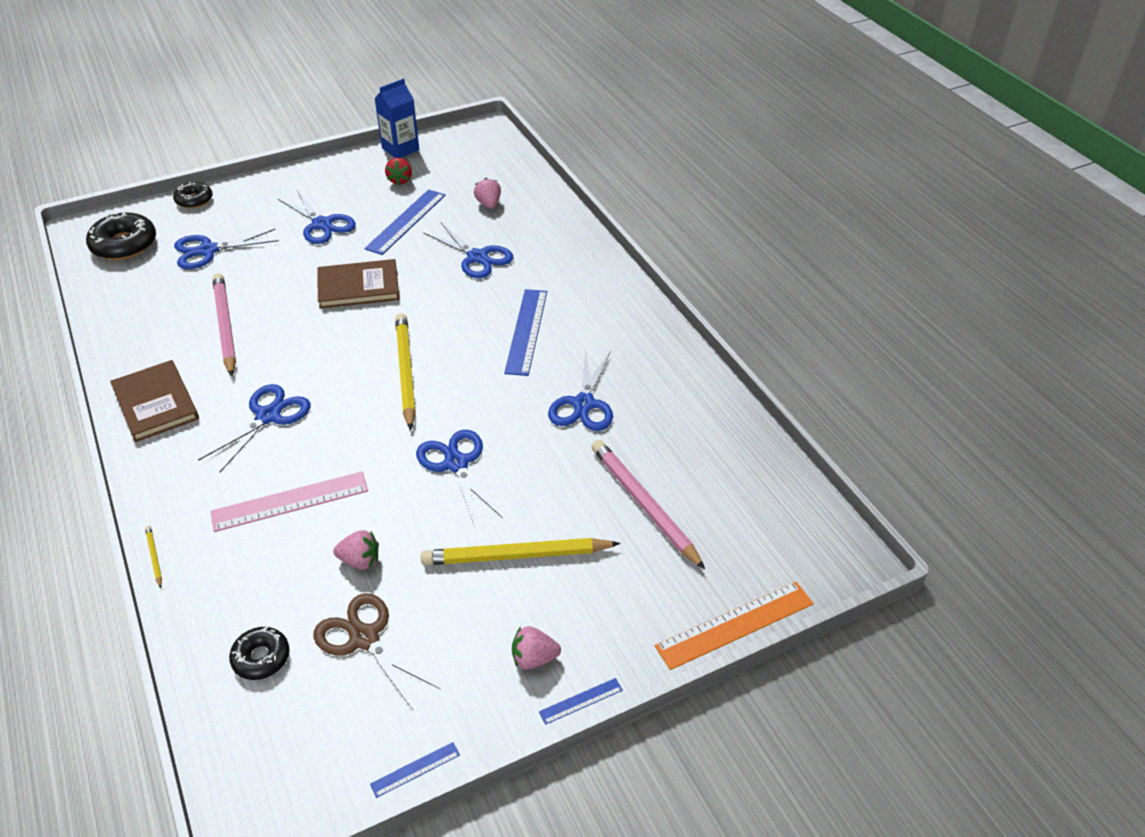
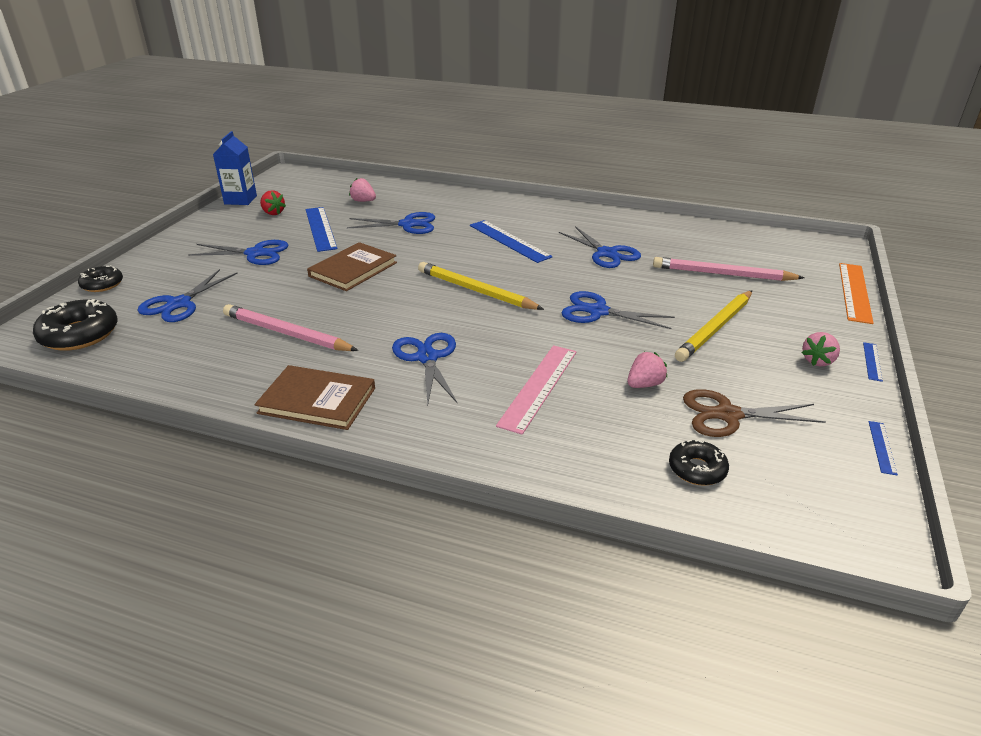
camera: 45 degrees left, 10 degrees down
(154, 557) = (509, 477): yellow pencil -> none

